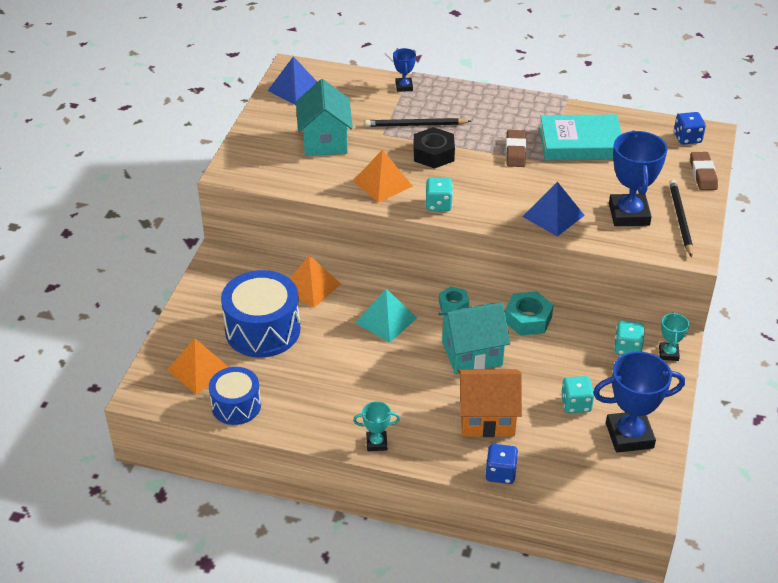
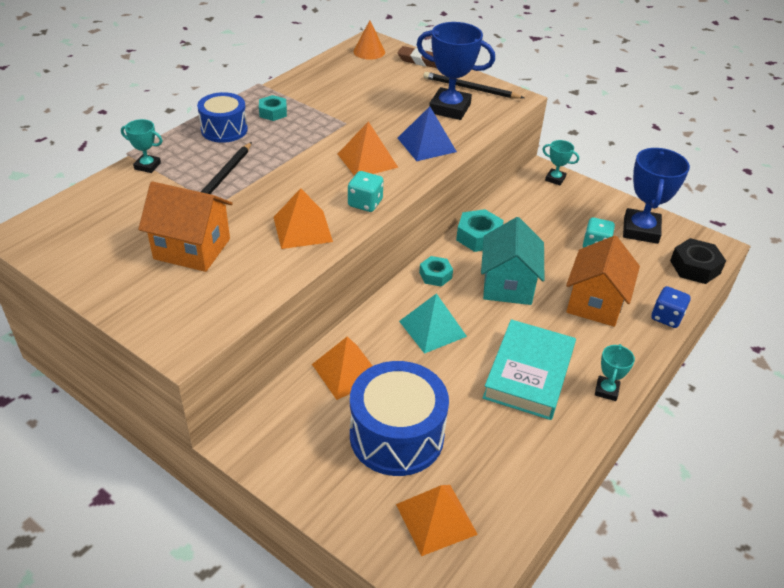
camera: 70 degrees left, 0 degrees up
(236, 406) = (512, 497): blue drum -> blue drum (224, 129)
(295, 89) = (66, 243): blue pyramid -> none
(325, 141) = (192, 249): turquoise house -> orange house
(404, 87) = (147, 166): blue trophy -> turquoise trophy
(433, 154) = (281, 182): black nut -> black nut (695, 267)
(500, 189) = (367, 160): none -> orange pyramid
(515, 151) = (318, 135): brown eraser -> none
(528, 118) = (273, 112): none -> turquoise nut
(580, 143) = (334, 99): turquoise book -> turquoise book (529, 374)
(627, 348) = (540, 196): turquoise dice -> none
(687, 138) = (369, 52): blue dice -> orange cone

